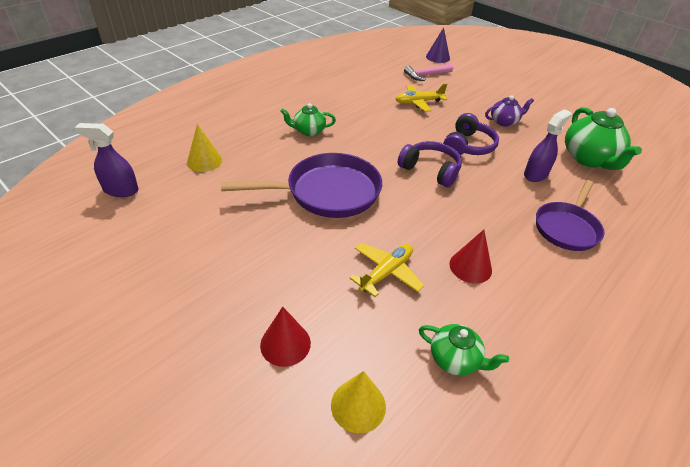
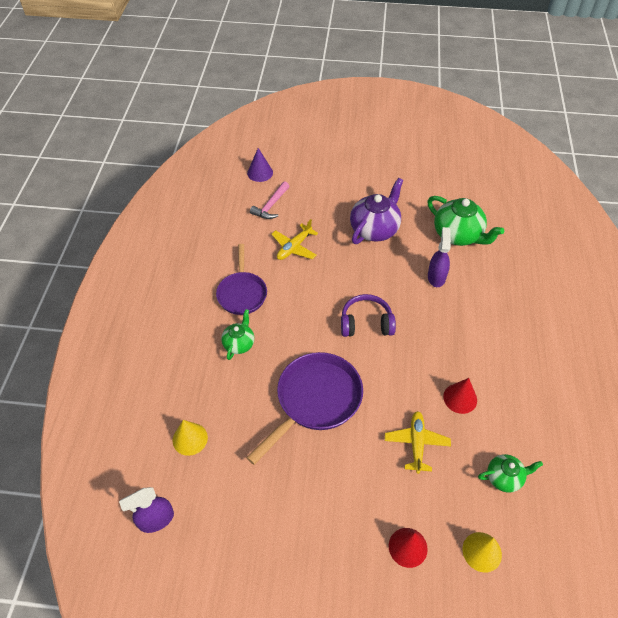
camera: 35 degrees left, 10 degrees up
(308, 131) = (239, 343): green teapot -> green teapot turned 150 degrees clockwise
(468, 146) = (371, 277): purple headphones -> none
(504, 122) = (375, 229): purple teapot -> purple teapot, size x1.76
(567, 228) = (489, 318): purple pan -> purple pan (242, 293)

